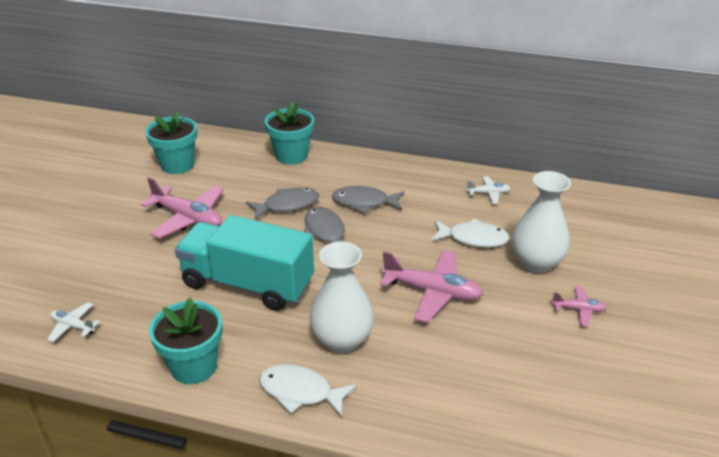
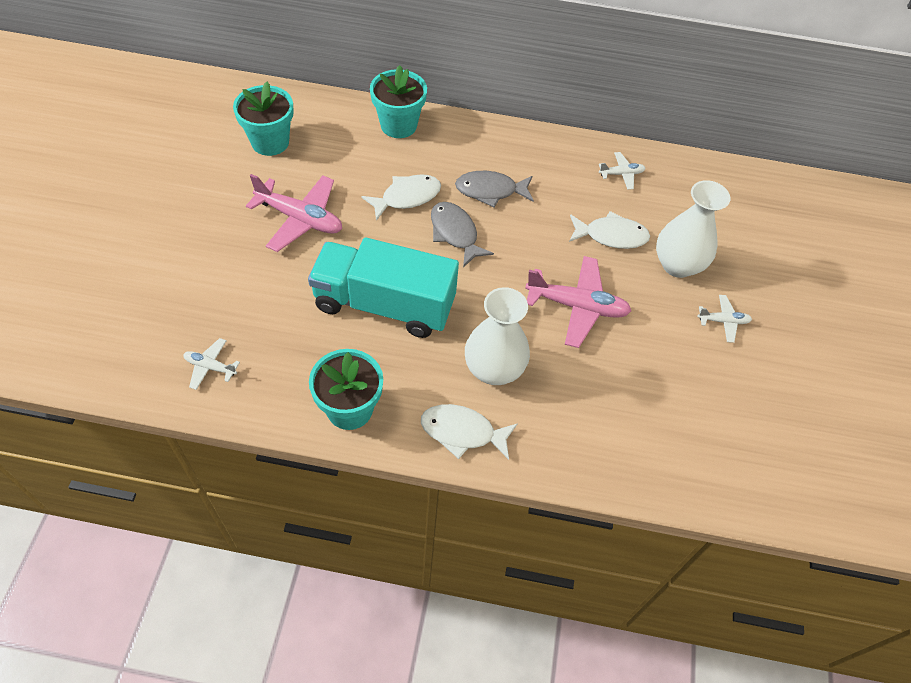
camera: 10 degrees left, 20 degrees up
(287, 205) = (407, 197): grey fish -> white fish
(579, 309) = (723, 321): pink plane -> white plane

